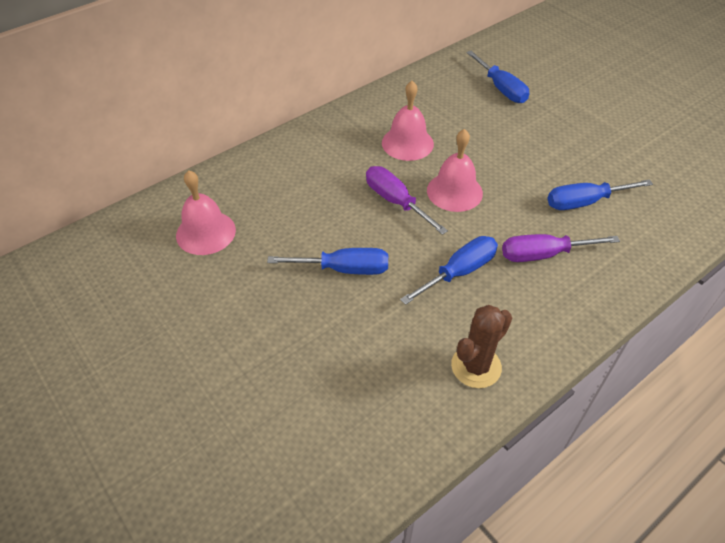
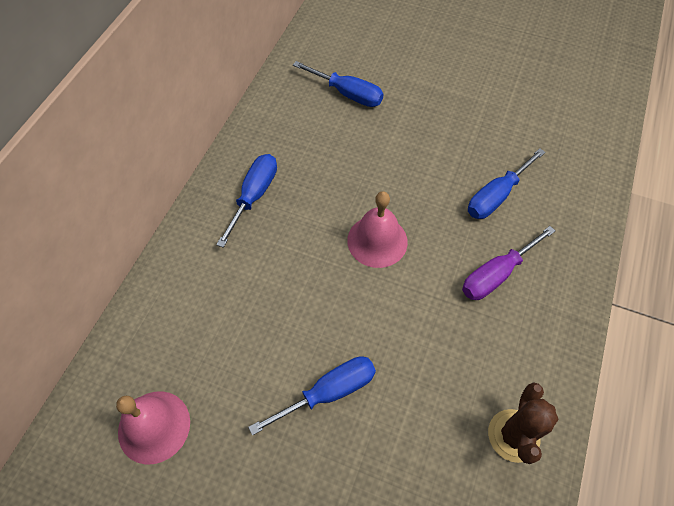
camera: 30 degrees left, 10 degrees up
(396, 201) = (329, 281): purple screwdriver -> none
(407, 143) = (297, 202): pink bell -> none
(459, 272) = (437, 335): blue screwdriver -> blue screwdriver (254, 196)

